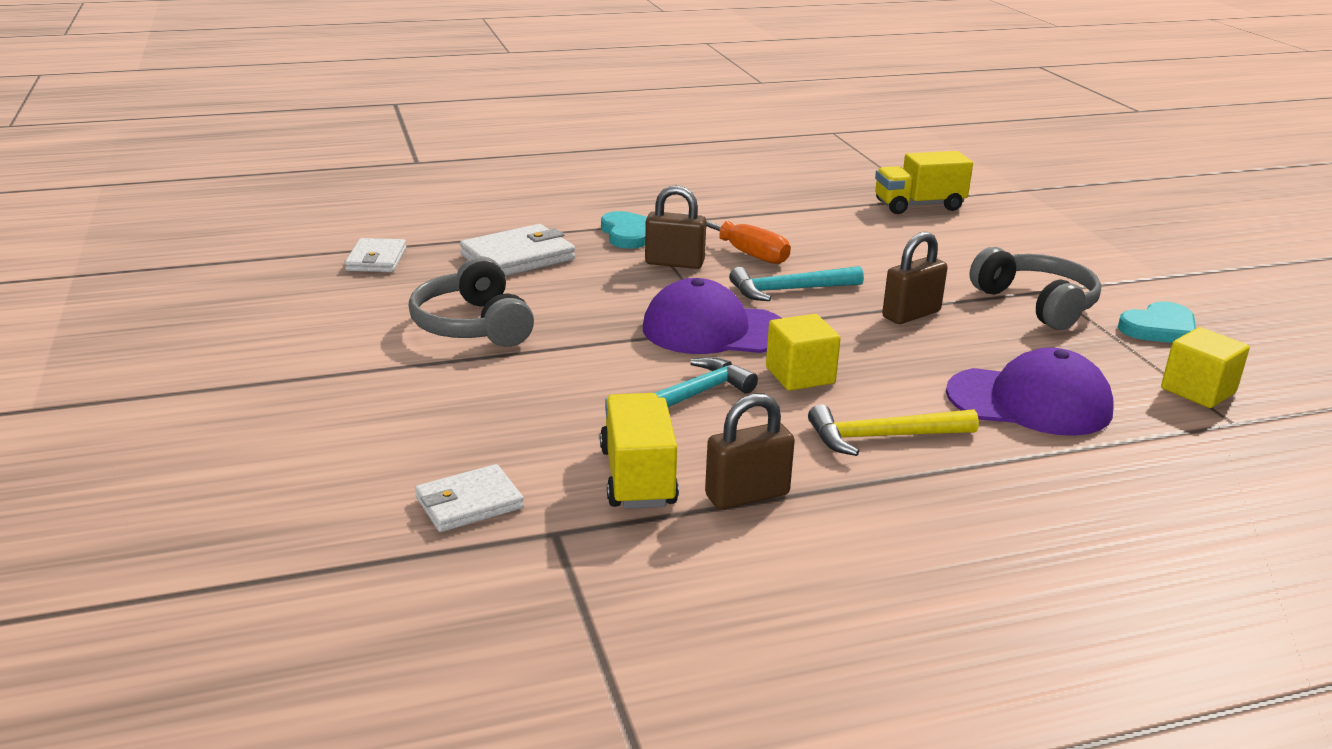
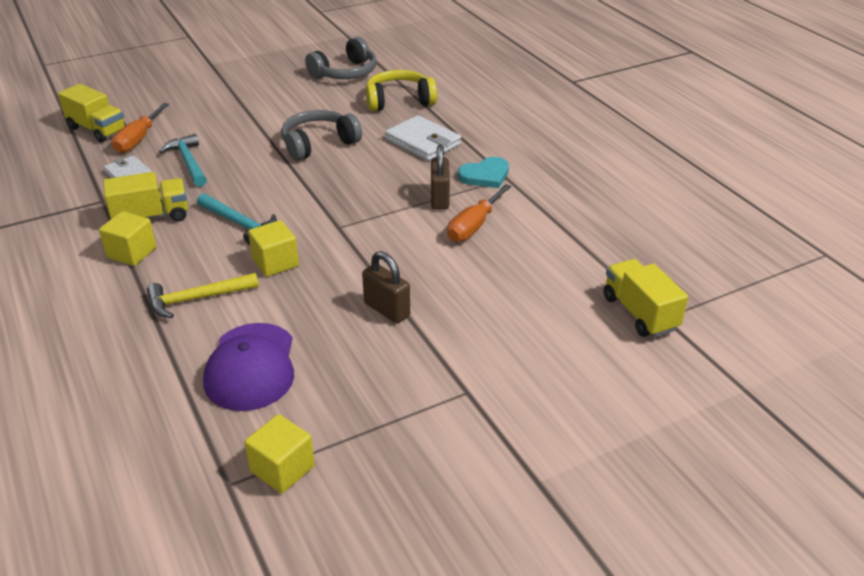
camera: 80 degrees right, 10 degrees up
(232, 550) = (97, 130): none -> yellow truck
(324, 495) = (138, 139): none -> orange screwdriver
(376, 259) = (399, 101): white wallet -> yellow headphones
(714, 330) = (334, 224): purple cap -> none
(747, 495) = (132, 252): brown padlock -> yellow cube
(789, 290) = (411, 250): turquoise hammer -> turquoise hammer (188, 162)
(882, 437) = (197, 299): yellow hammer -> yellow hammer turned 90 degrees counterclockwise
(1036, 304) = (431, 381): grey headphones -> grey headphones (345, 73)
(1159, 328) = (404, 460): turquoise heart -> none

